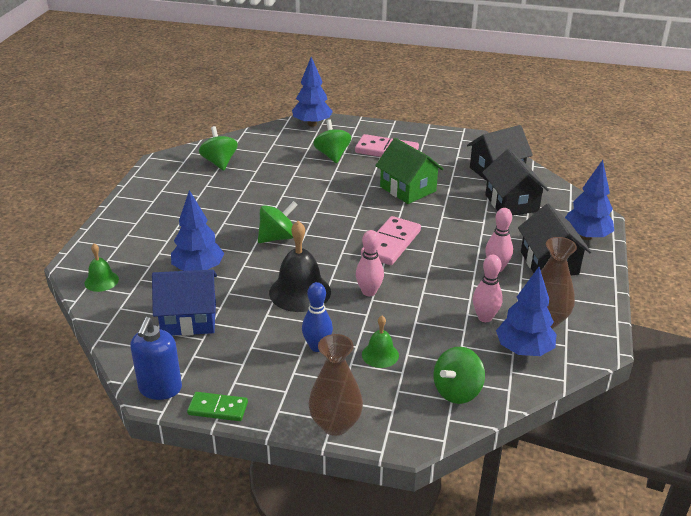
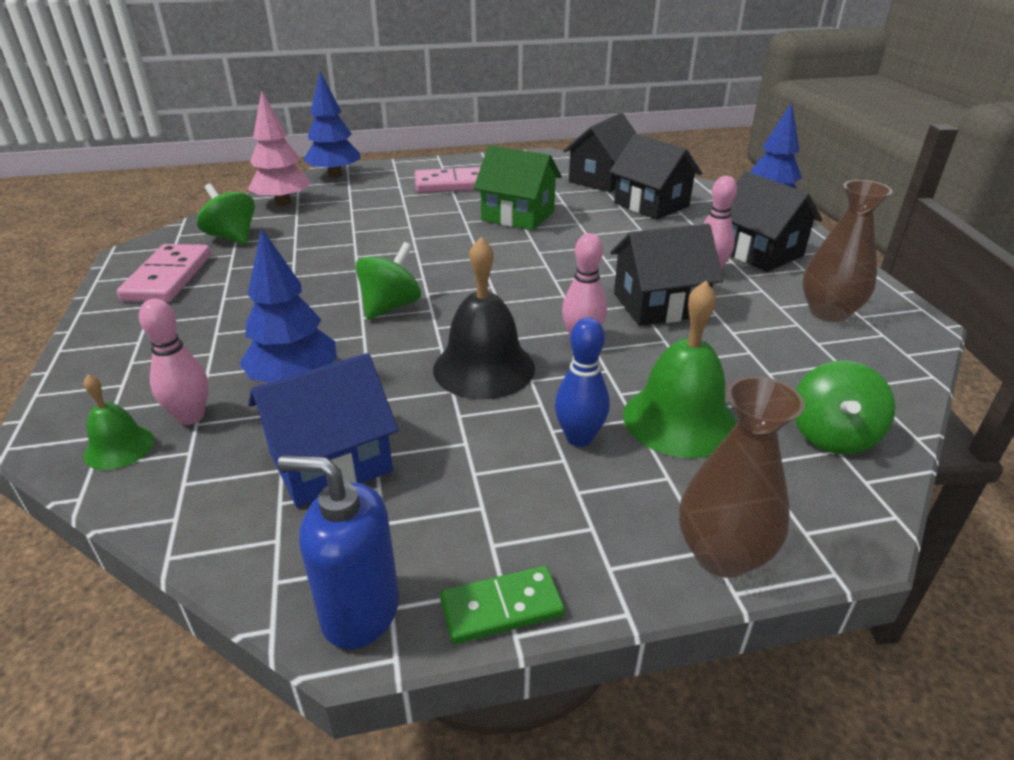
camera: 25 degrees left, 0 degrees up
(160, 388) = (360, 611): blue soap dispenser -> blue soap dispenser turned 120 degrees clockwise
(264, 141) = (283, 203): none -> pink tree
(332, 155) = (389, 200): green spinning top -> none
(380, 355) = (679, 420): green bell -> green bell, size x1.82
(391, 243) = (555, 276): pink domino -> pink domino (168, 277)
(438, 282) = (658, 305): none -> black house
(485, 317) = (758, 330): pink bowling pin -> pink bowling pin (191, 416)
(524, 350) = (847, 355): blue tree -> none

